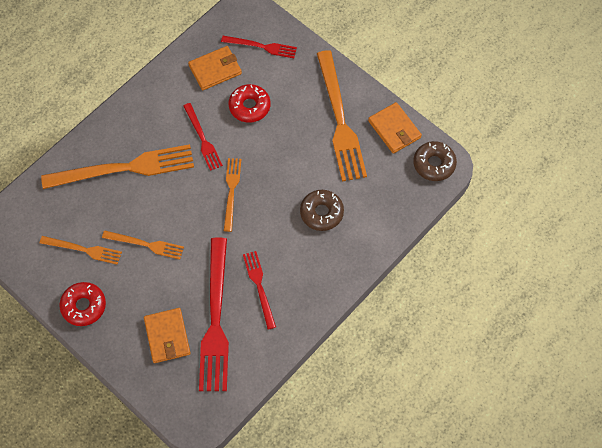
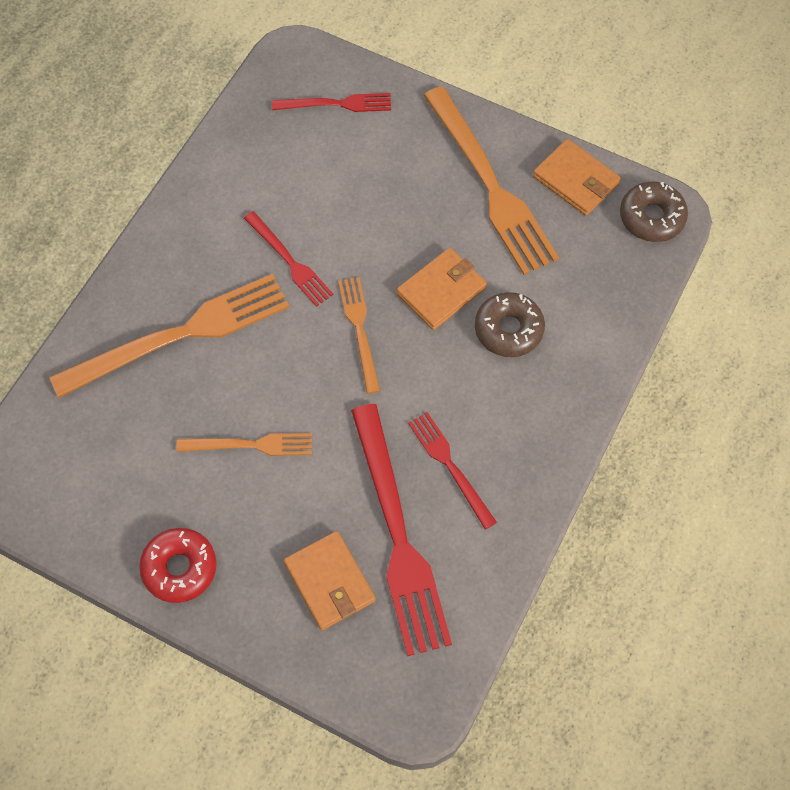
camera: 15 degrees left, 0 degrees up
(83, 250) = (152, 478): orange fork -> none
(215, 69) = (276, 153): orange wallet -> orange wallet (441, 291)
(249, 106) = (346, 196): red donut -> none

